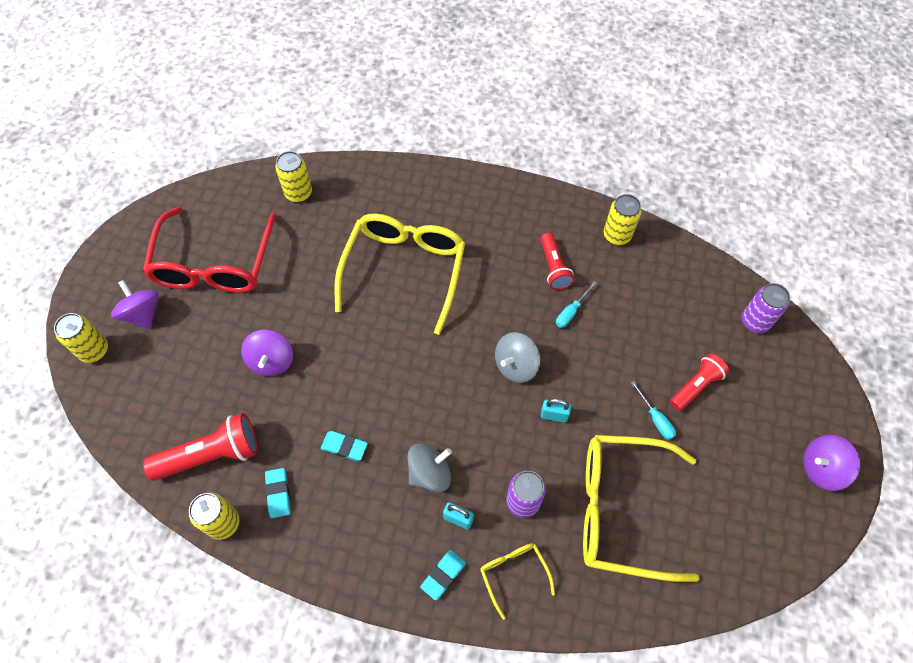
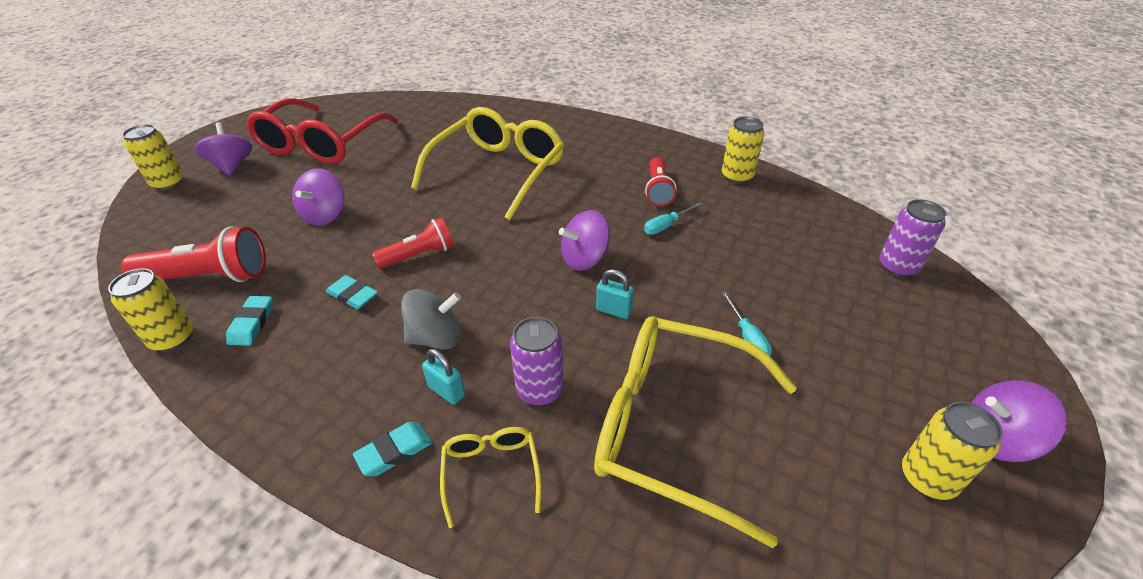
camera: 15 degrees right, 20 degrees down
(298, 193) = (428, 112): yellow can -> yellow can (927, 478)
(516, 365) = (585, 259): grey spinning top -> purple spinning top
(696, 386) = (809, 314): red flashlight -> red flashlight (419, 255)

